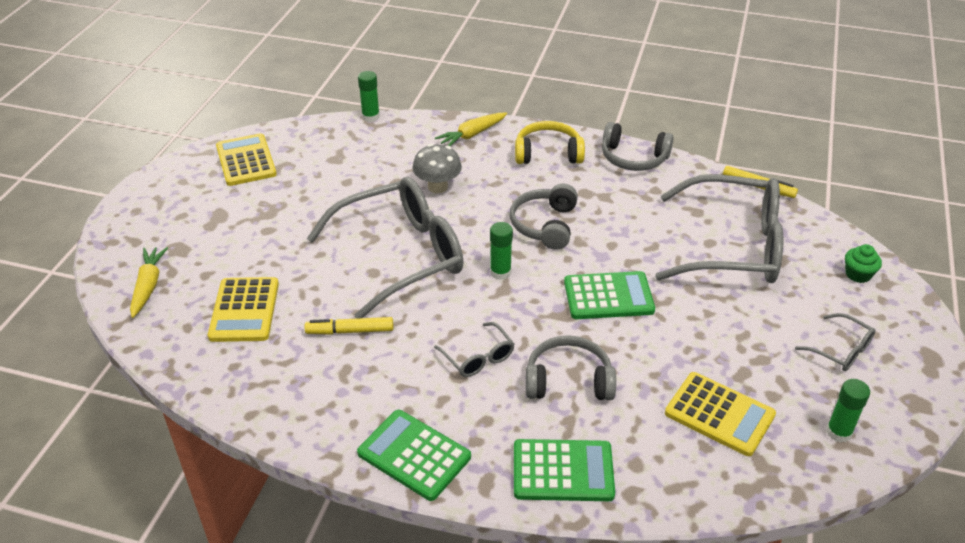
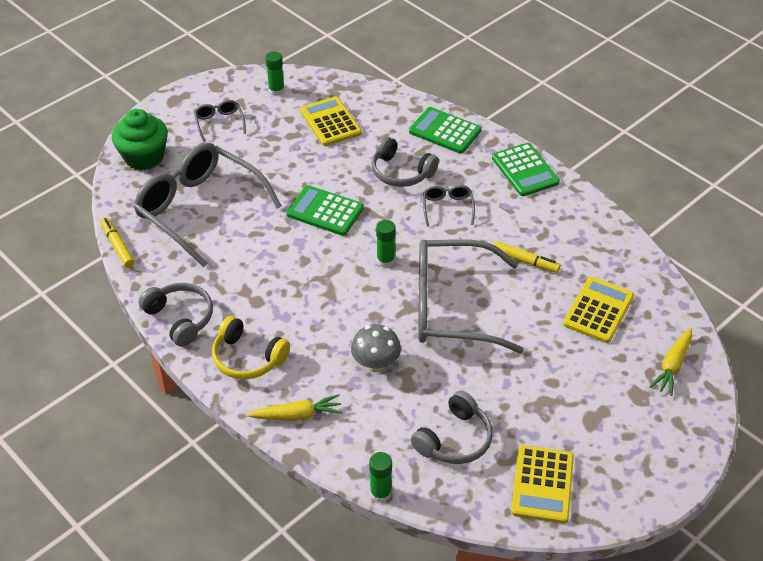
camera: 150 degrees left, 5 degrees up
(545, 225) = (317, 285): grey headphones -> grey headphones (454, 439)
(858, 274) = (144, 157): green cupcake -> green cupcake, size x1.99

